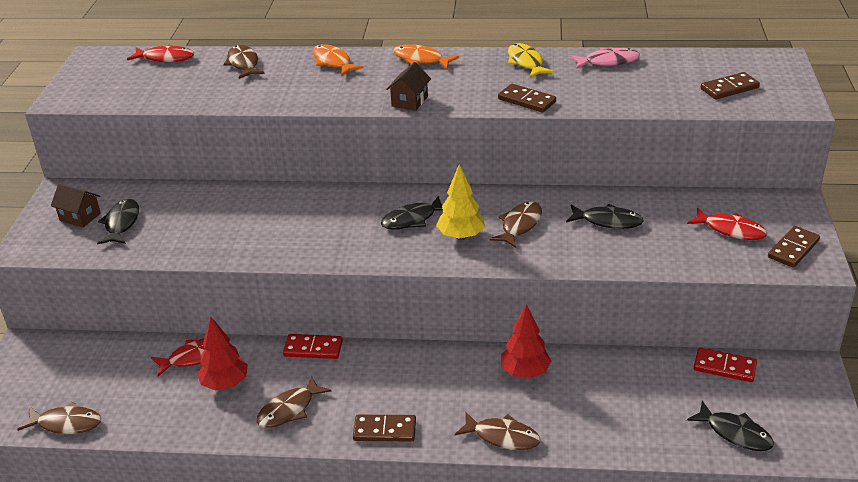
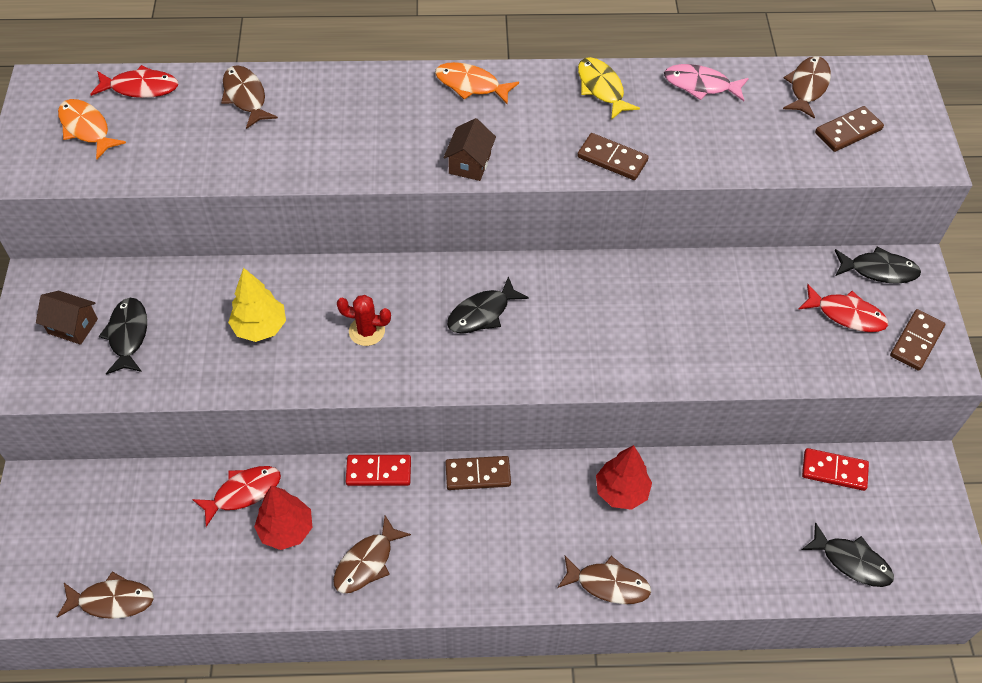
camera: 10 degrees left, 20 degrees up
(314, 227) = (367, 331): none -> red cactus
(333, 62) = (360, 92): orange fish -> orange fish (86, 129)
(384, 430) = (478, 584): brown domino -> brown domino (478, 474)
(461, 236) = (543, 338): yellow tree -> yellow tree (260, 327)
(520, 225) = (608, 317): brown fish -> brown fish (807, 87)
(608, 62) = (700, 85): pink fish -> pink fish turned 150 degrees counterclockwise
(608, 221) = (708, 307): black fish -> black fish (879, 270)

